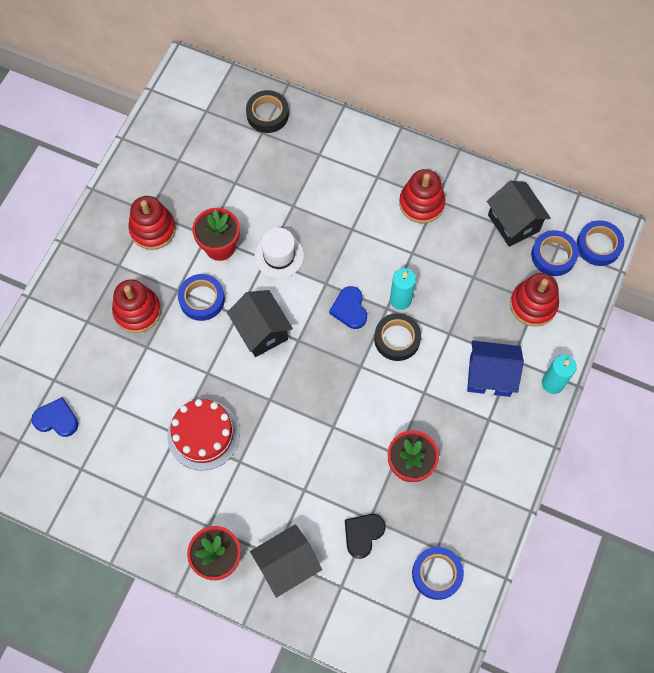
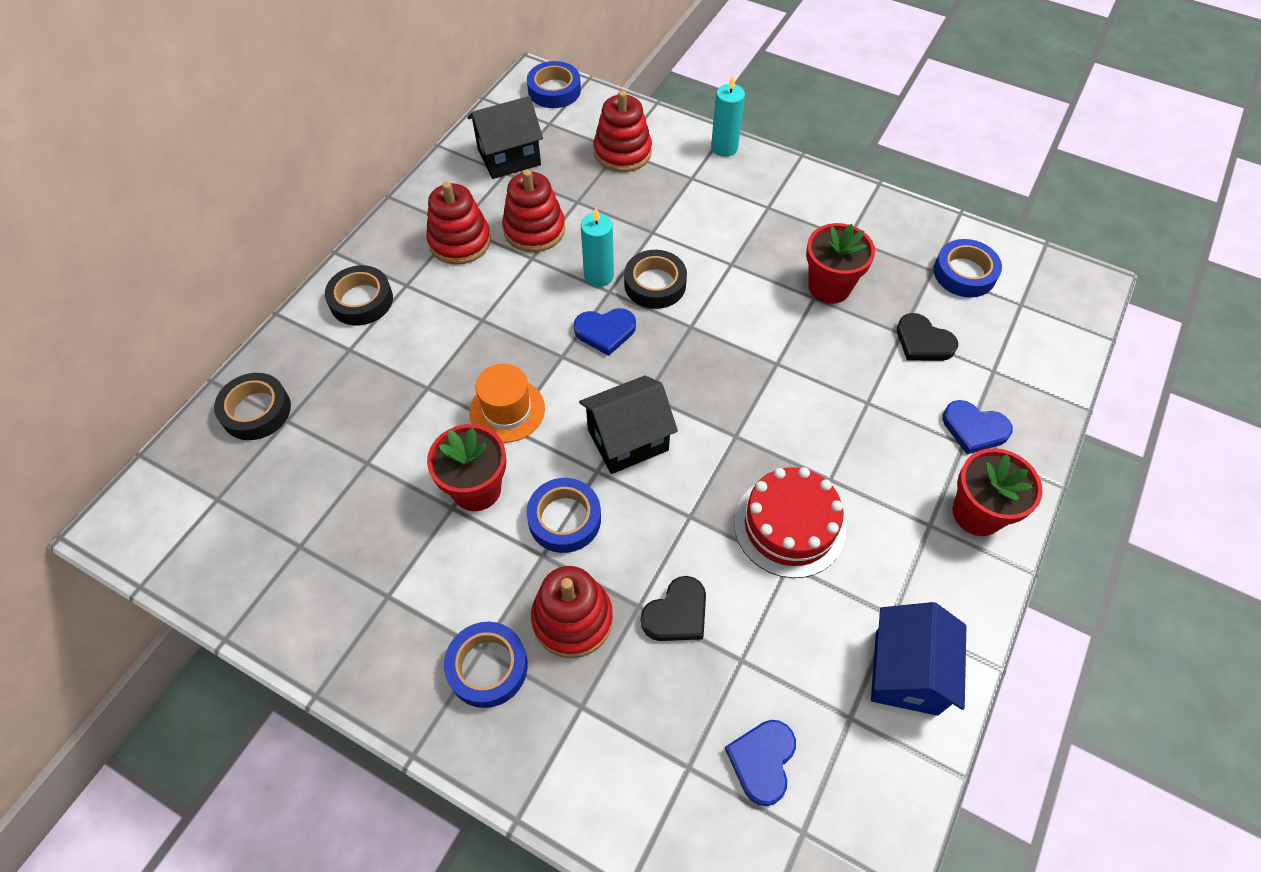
camera: 85 degrees left, 10 degrees down
(142, 369) = (677, 613): none -> black heart
(153, 229) = (423, 590): red stacking toy -> red stacking toy (534, 229)
(279, 255) = (507, 410): white hat -> orange hat
(287, 565) = (974, 429): black house -> blue heart
(360, 152) = (361, 300): none -> black tape
(489, 376) = (712, 200): blue house -> blue house (906, 672)
(553, 255) = (560, 128): blue tape -> blue tape (487, 667)

